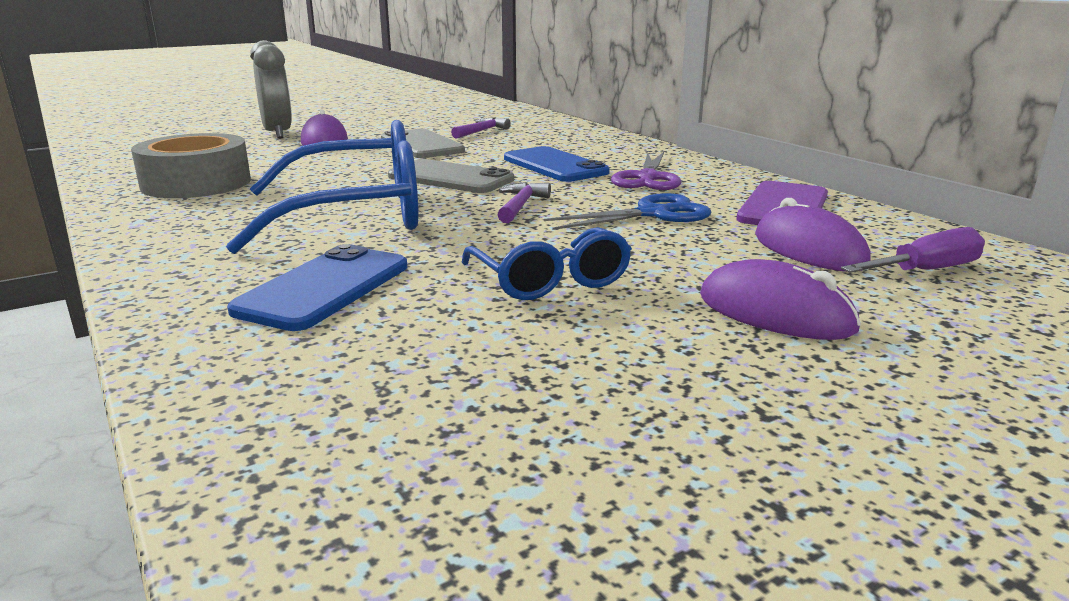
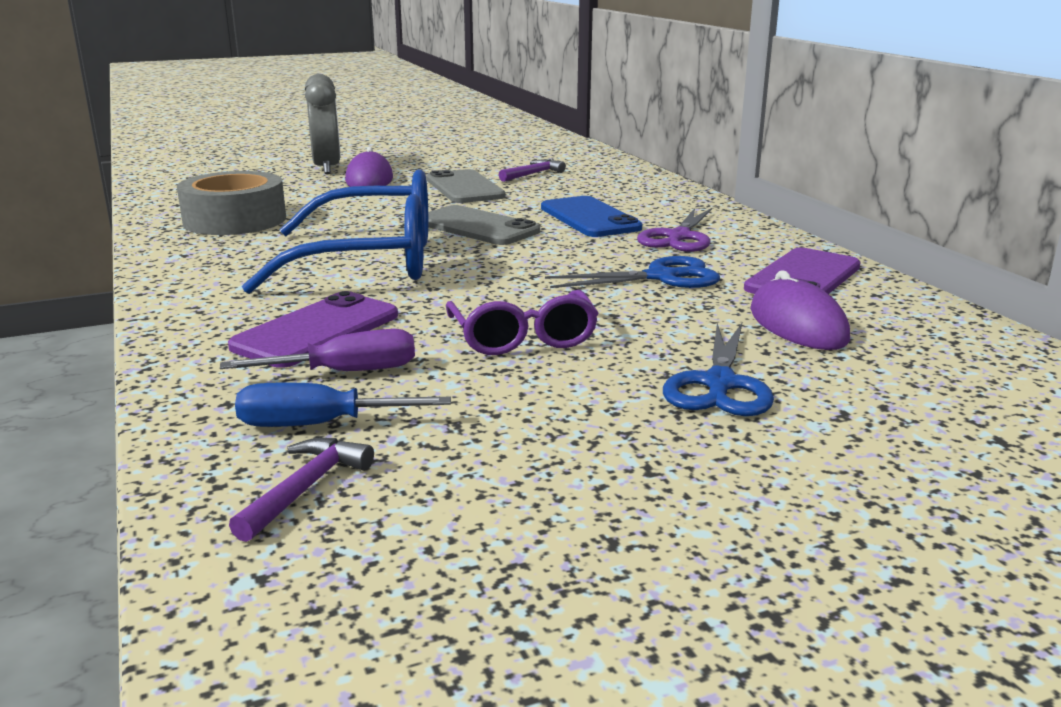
camera: 10 degrees right, 0 degrees up
(324, 288) = (317, 331): blue phone -> purple phone
(366, 394) = (318, 424): none -> blue screwdriver
(520, 206) = (532, 261): purple hammer -> purple hammer (305, 489)
(551, 281) = (523, 338): blue glasses -> purple glasses
(775, 313) = (719, 384): purple mouse -> blue scissors
(926, 271) = (904, 354): purple screwdriver -> purple screwdriver (346, 372)

